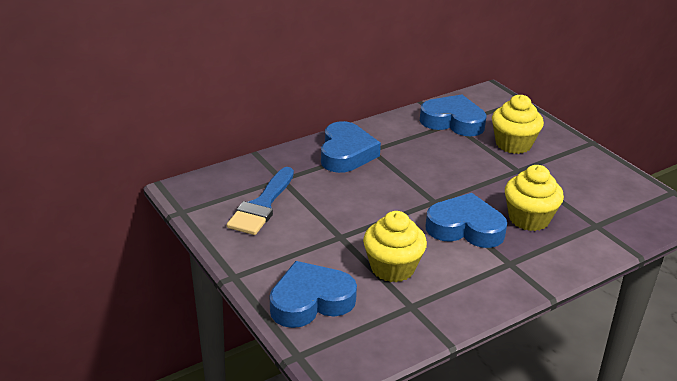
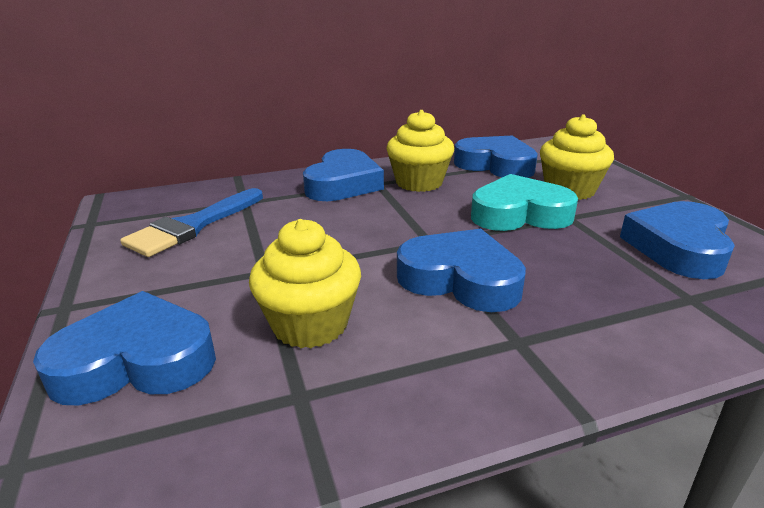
camera: 15 degrees right, 5 degrees down
(485, 171) = (519, 214): none -> turquoise heart
(529, 219) = (571, 277): yellow cupcake -> yellow cupcake (419, 182)
(588, 189) = (678, 247): none -> blue heart

